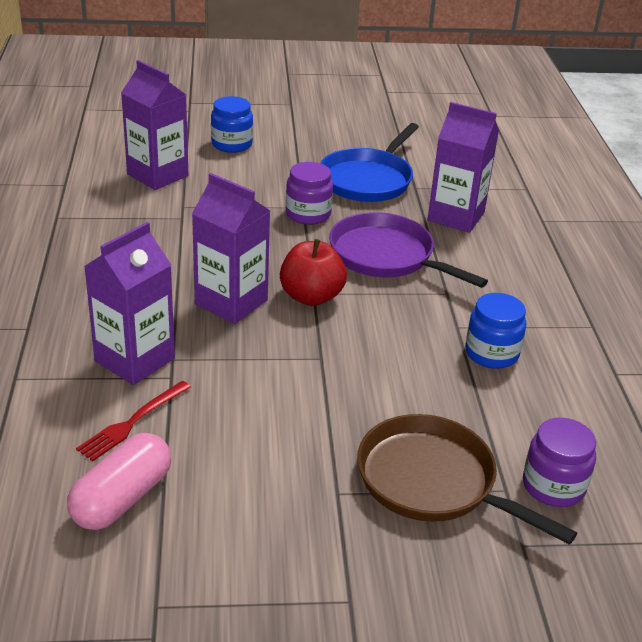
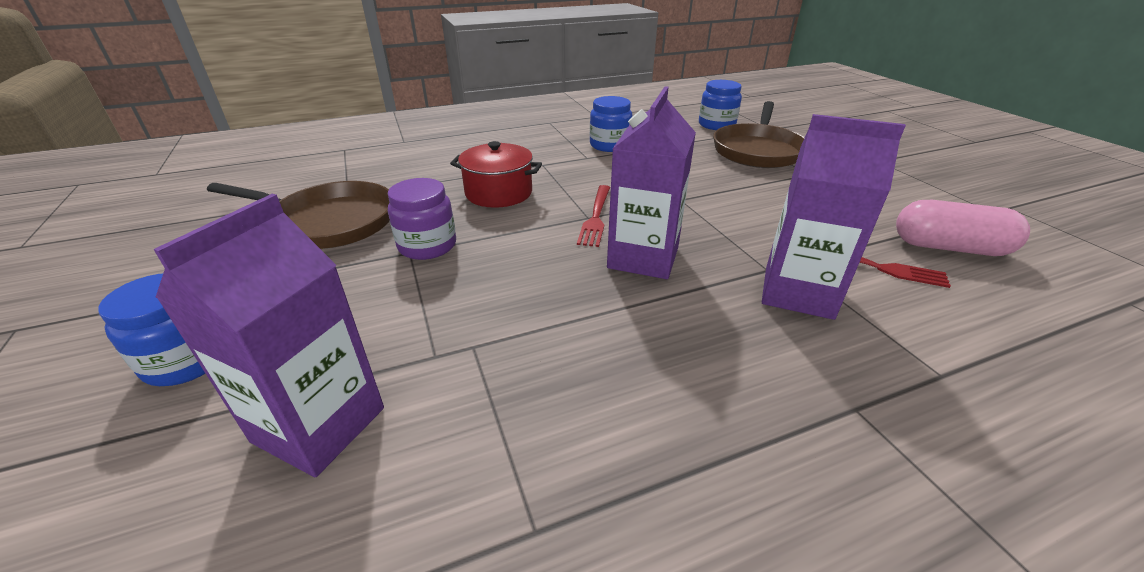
camera: 105 degrees left, 0 degrees up
(311, 297) = (595, 217): red apple -> red fork
(368, 179) = (329, 222): blue pan -> brown pan
(386, 256) = (499, 193): purple pan -> red pot
(456, 216) = (407, 171): purple carton -> none
(553, 486) = (716, 125): purple jar -> blue jar

